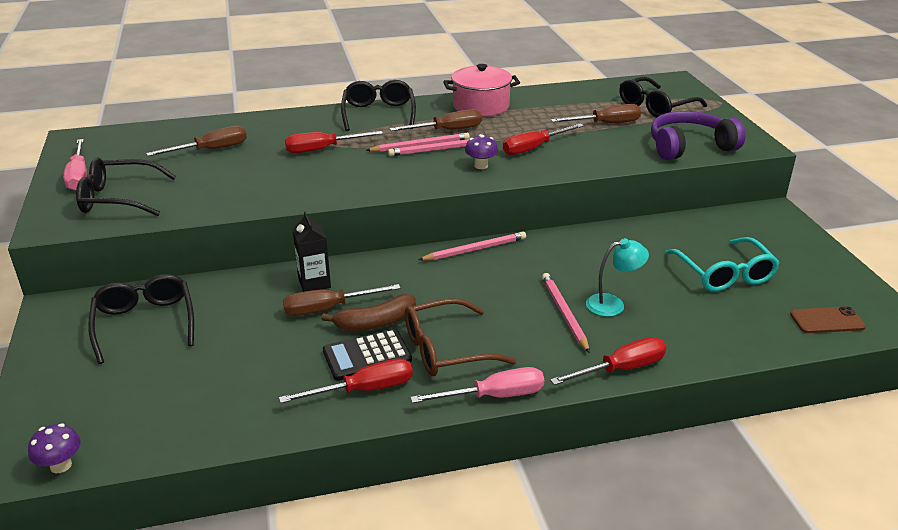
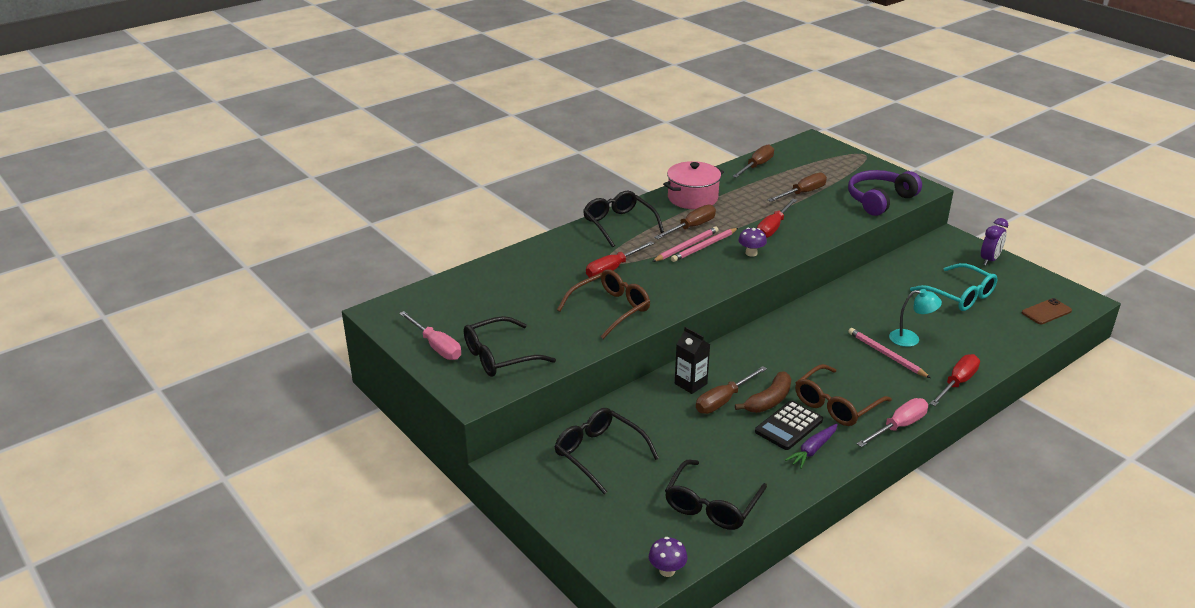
camera: 25 degrees left, 0 degrees up
(211, 150) = (520, 292): brown screwdriver -> brown screwdriver (756, 166)
(273, 183) = (610, 309): none -> brown glasses
(364, 390) = (812, 450): red screwdriver -> purple carrot
(475, 249) = (779, 323): pink pencil -> none
(613, 304) = (910, 339): turquoise lamp -> turquoise lamp turned 45 degrees clockwise
(655, 107) = (823, 169): black glasses -> black glasses (712, 505)
(803, 246) = (989, 260): none -> purple clock

